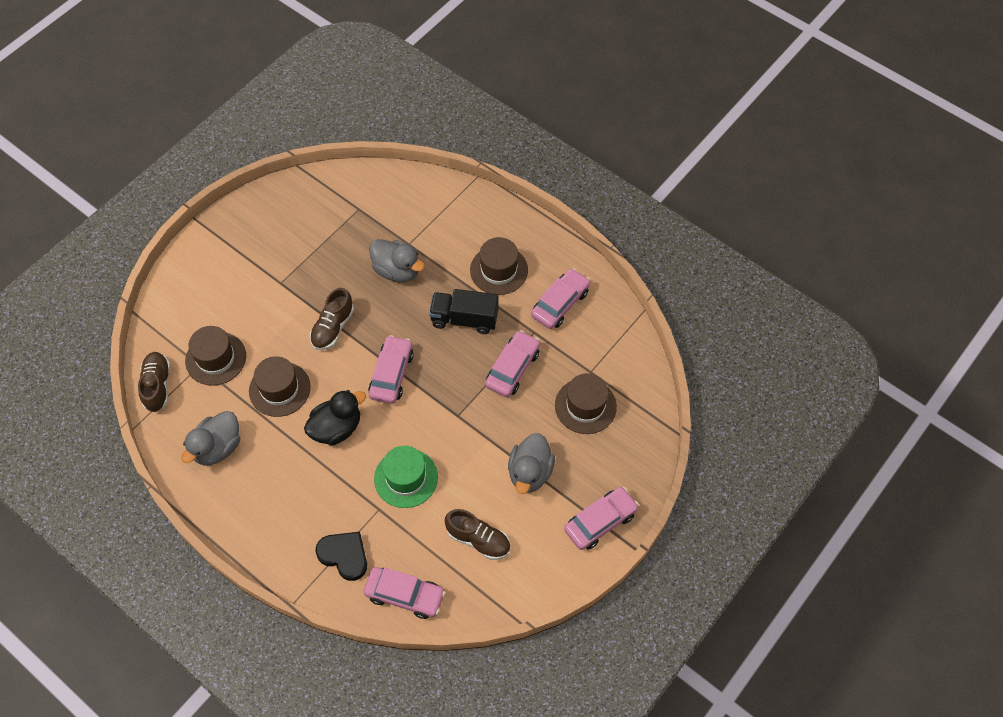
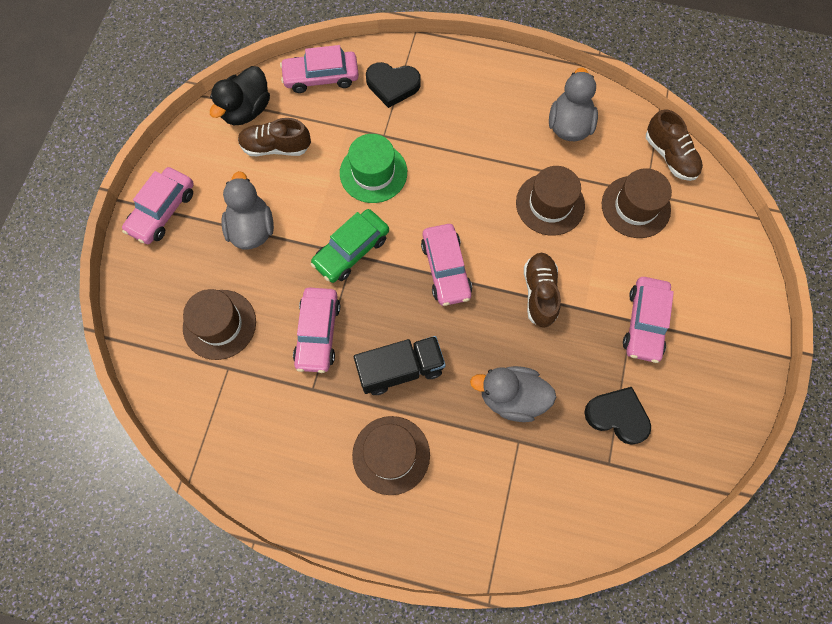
camera: 155 degrees right, 10 degrees up
(334, 231) = (617, 416): none -> black heart
(336, 428) = (468, 190): black duck -> black duck (246, 110)
(457, 420) = (351, 250): none -> green car
(560, 303) = (296, 442): pink car -> pink car (644, 323)

